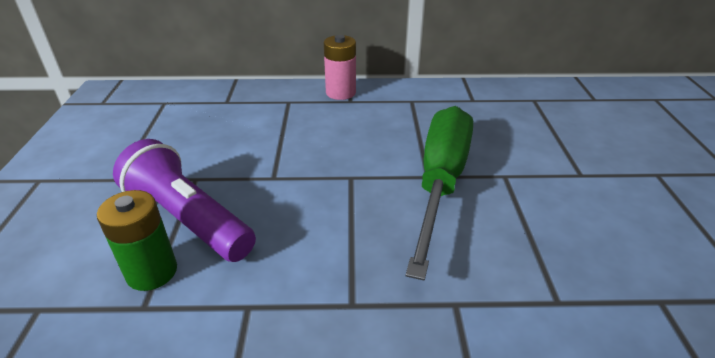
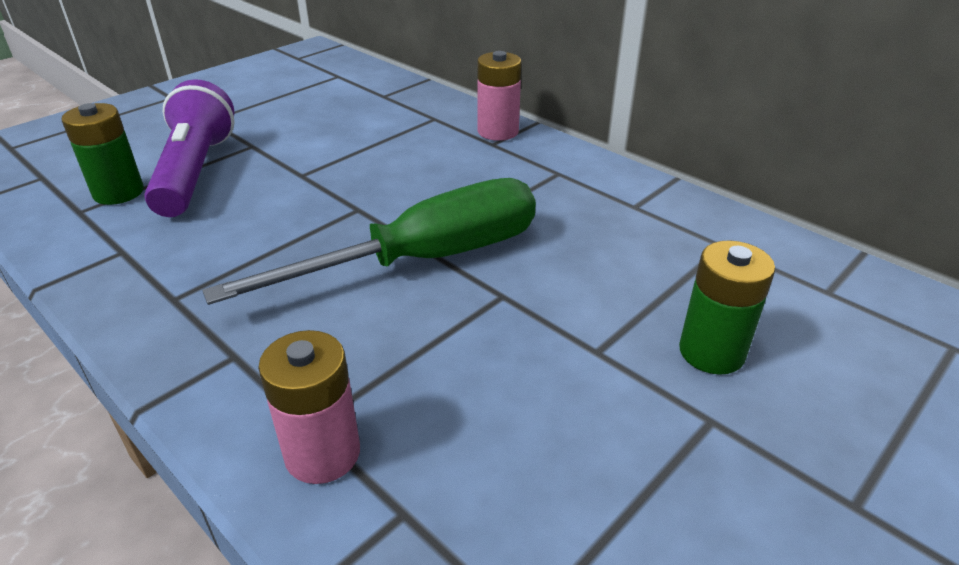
camera: 45 degrees right, 0 degrees up
(590, 308) = (322, 453): none -> pink battery
(611, 147) = (711, 352): none -> green battery

